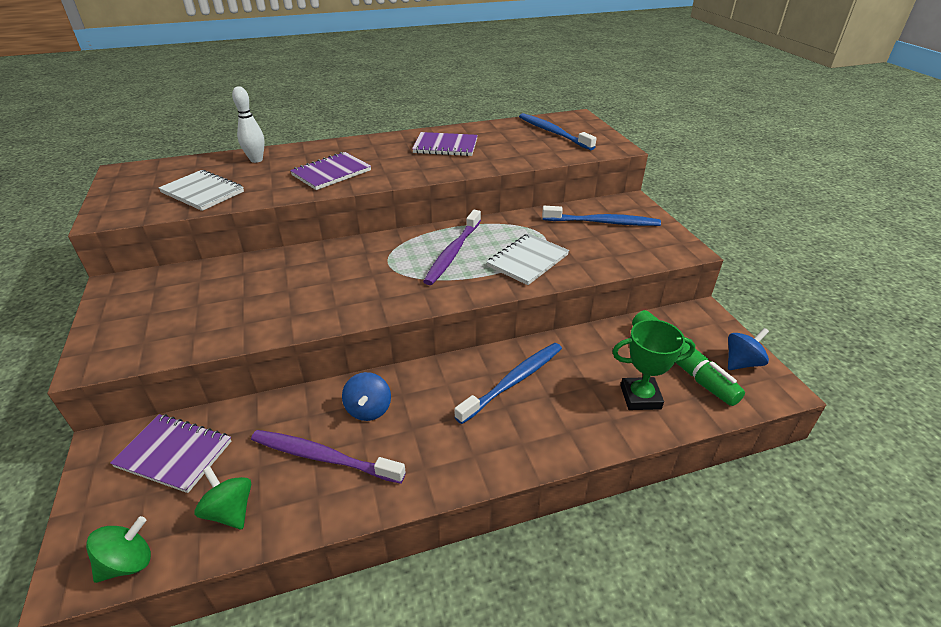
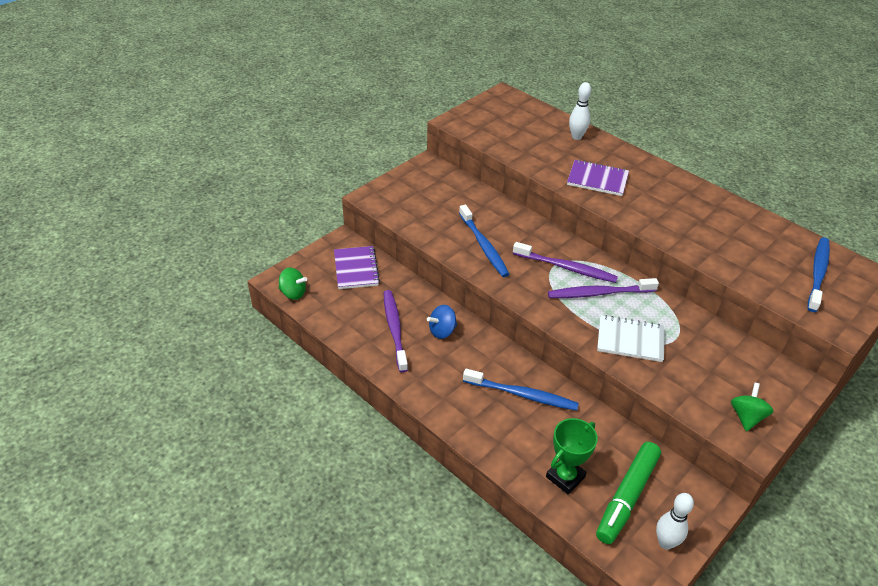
camera: 60 degrees right, 5 degrees up
(203, 192) = (514, 139): white notebook -> none
(230, 511) = (339, 311): green spinning top -> green spinning top (746, 417)
(400, 257) = (566, 268): none -> purple toothbrush
(445, 146) = (706, 217): purple notebook -> none
(603, 222) = (739, 371): blue toothbrush -> blue toothbrush (484, 246)
(640, 397) = (565, 477): green trophy -> green trophy turned 75 degrees clockwise
(741, 362) = (665, 543): blue spinning top -> white bowling pin

